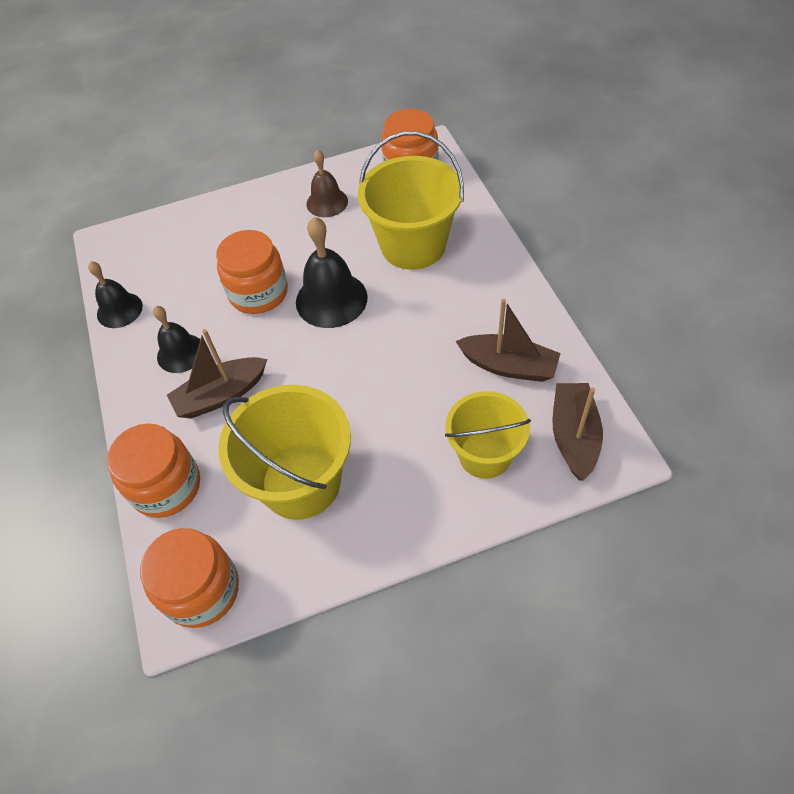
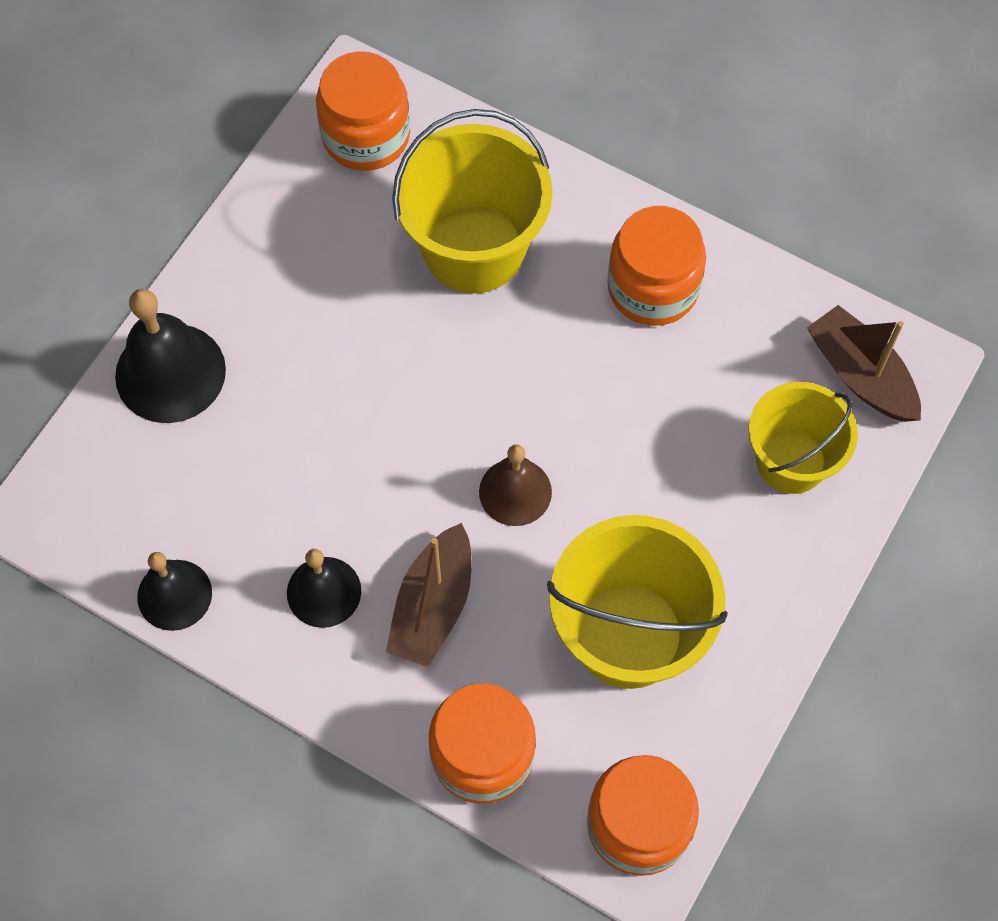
camera: 45 degrees left, 10 degrees up
(258, 293) = (339, 444): orange jar -> orange jar (653, 287)
(327, 202) = (298, 255): brown bell -> brown bell (515, 492)
(331, 299) = (443, 391): black bell -> black bell (170, 372)
(508, 366) = (726, 338): brown boat -> none

